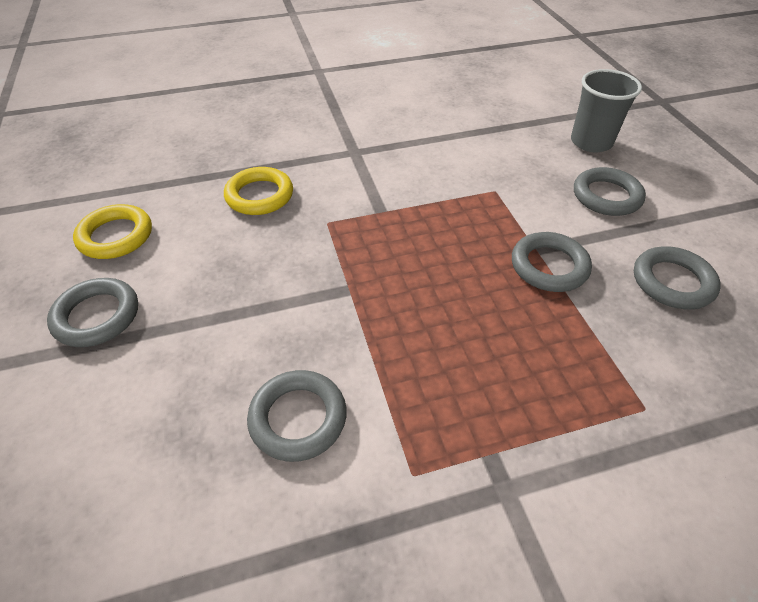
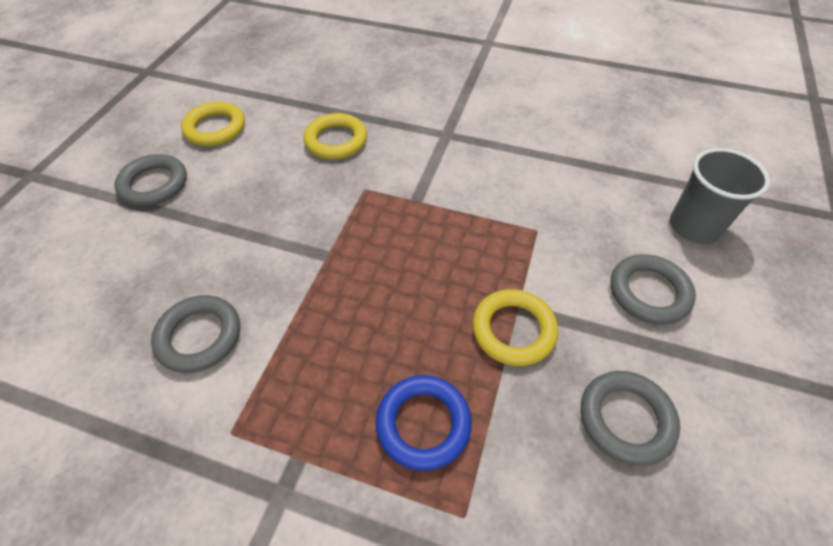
camera: 35 degrees right, 5 degrees up
(549, 266) = (513, 330): grey ring -> yellow ring
(555, 366) = (423, 424): none -> blue ring

